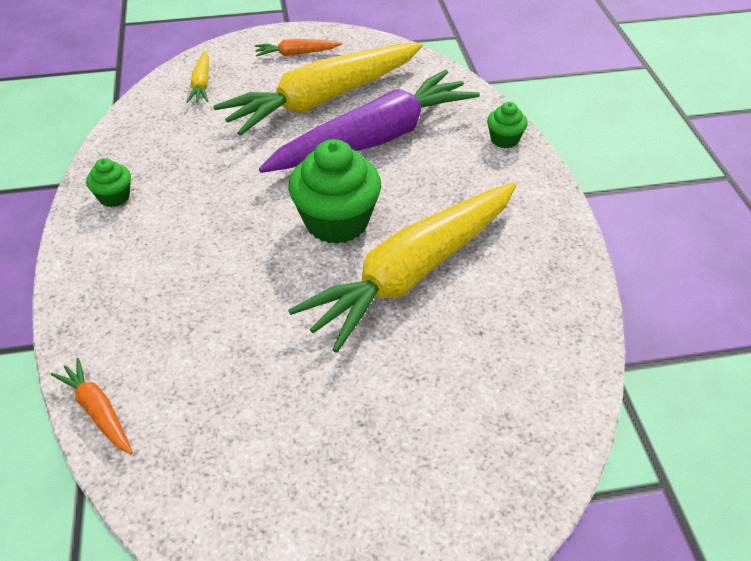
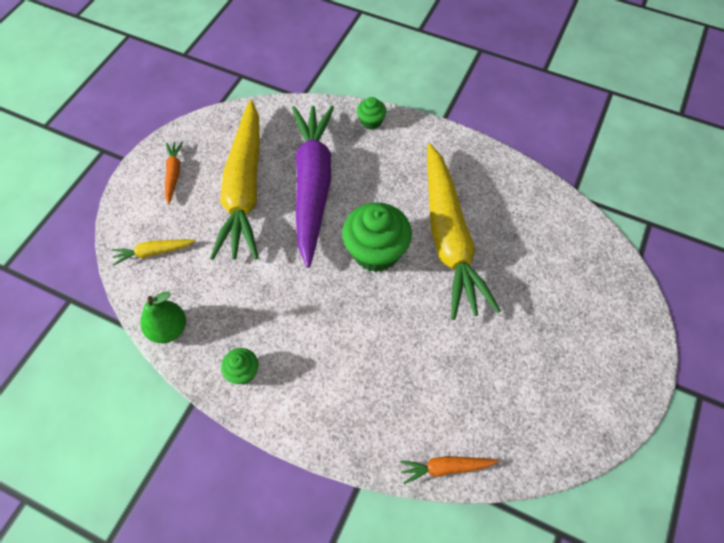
camera: 55 degrees left, 15 degrees up
(127, 130) = (169, 329): none -> green pear
(201, 84) = (154, 252): yellow carrot -> yellow carrot turned 135 degrees clockwise
(296, 53) = (174, 174): orange carrot -> orange carrot turned 150 degrees clockwise

